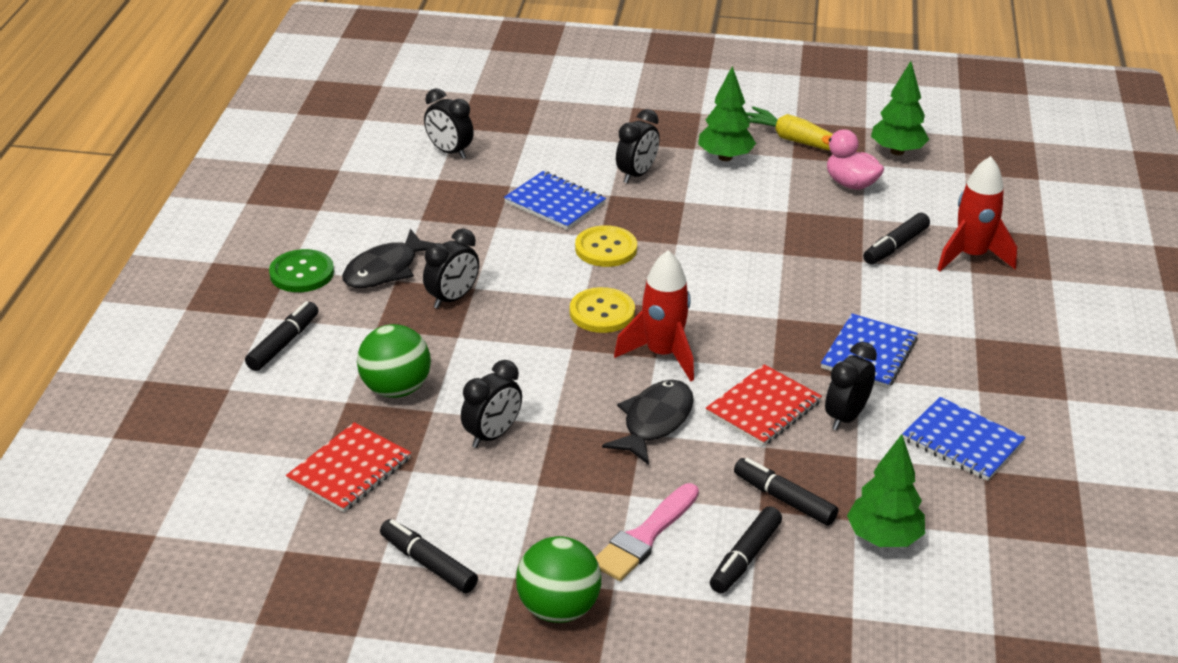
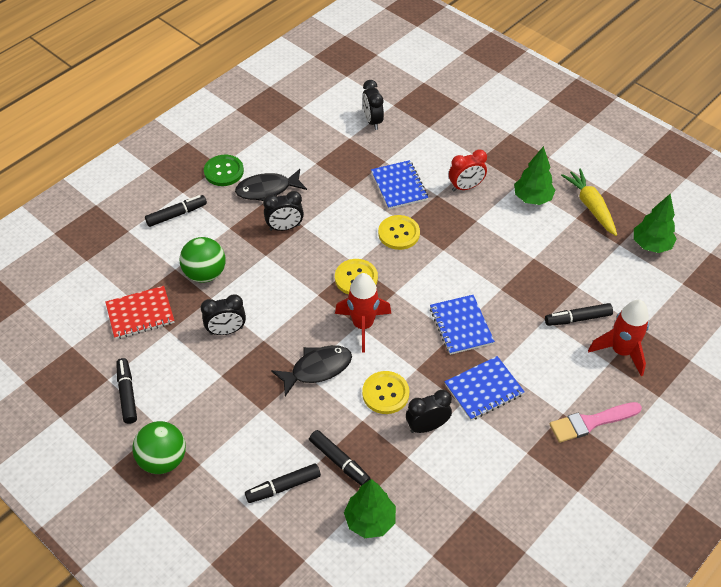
camera: 35 degrees right, 15 degrees up
(637, 174) = (466, 187): black clock -> red clock
(644, 536) = (244, 441): pink brush -> pink brush (591, 422)
(763, 408) = (385, 393): red notebook -> yellow button
(784, 499) = (339, 461): black marker -> black marker turned 150 degrees clockwise
(850, 184) = (594, 256): pink duck -> none
(962, 442) = (480, 483): blue notebook -> blue notebook (461, 326)

